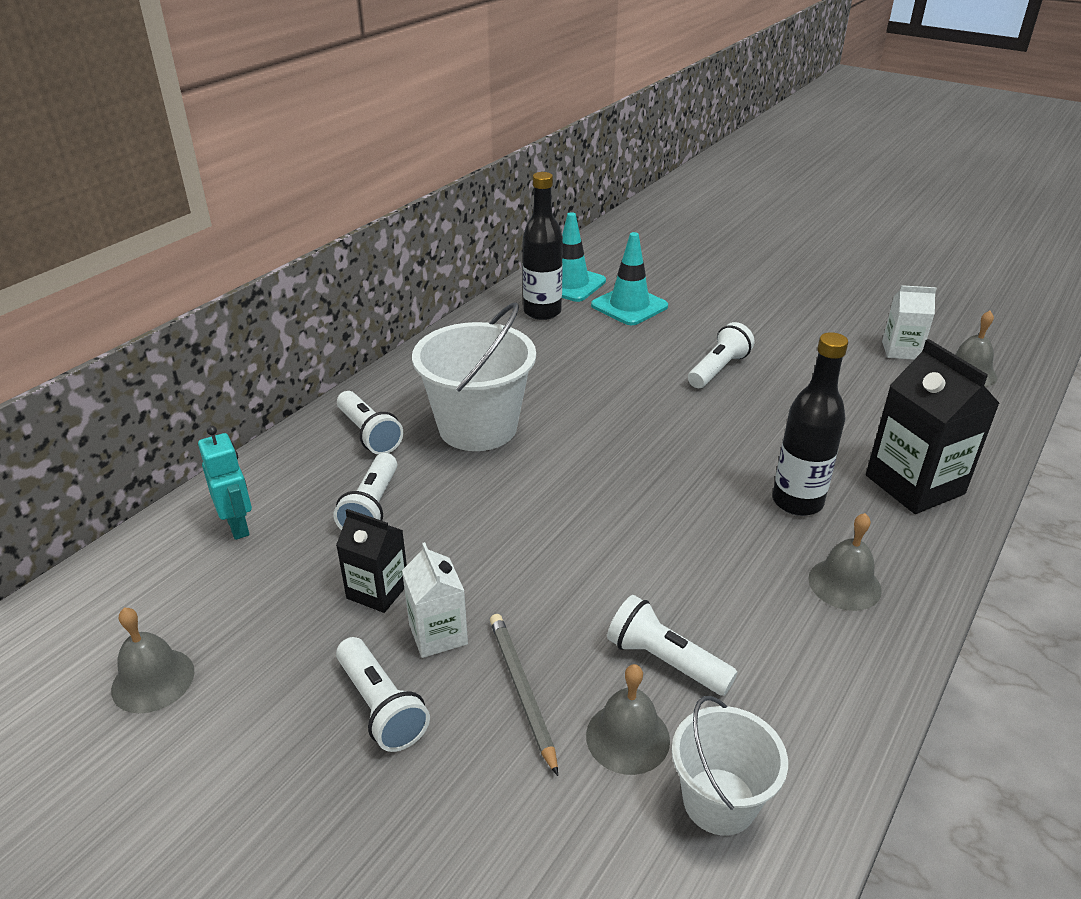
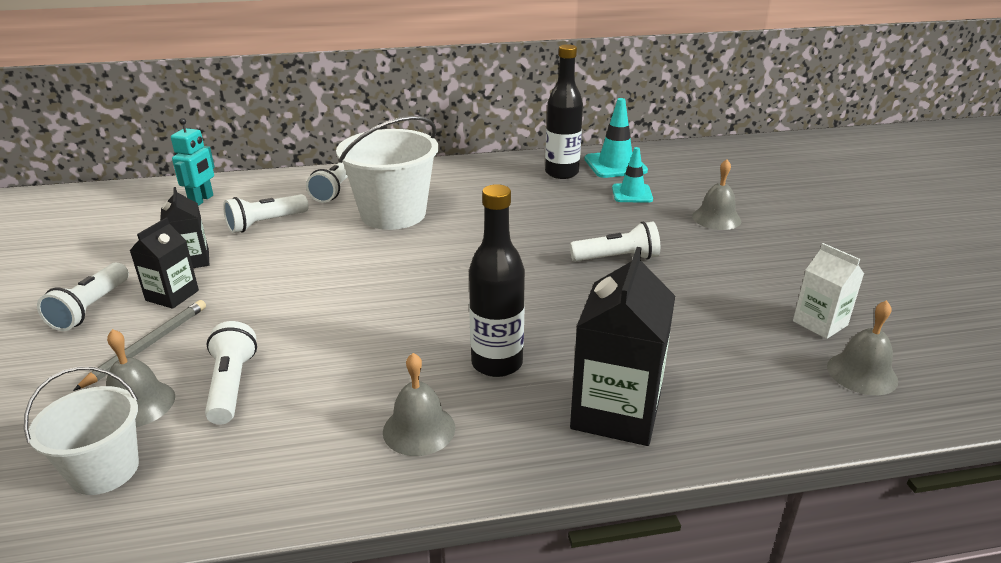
camera: 45 degrees right, 5 degrees down
(153, 680) = (56, 241): grey bell -> grey bell (716, 218)
(438, 634) = (172, 295): white carton -> black carton
(629, 306) = (632, 194): turquoise traffic cone -> turquoise traffic cone, size x0.67

